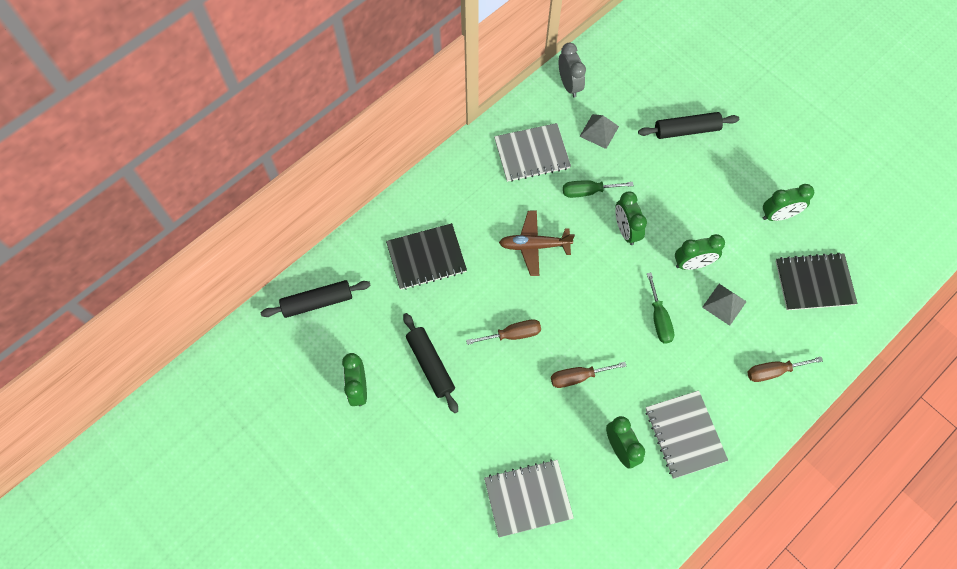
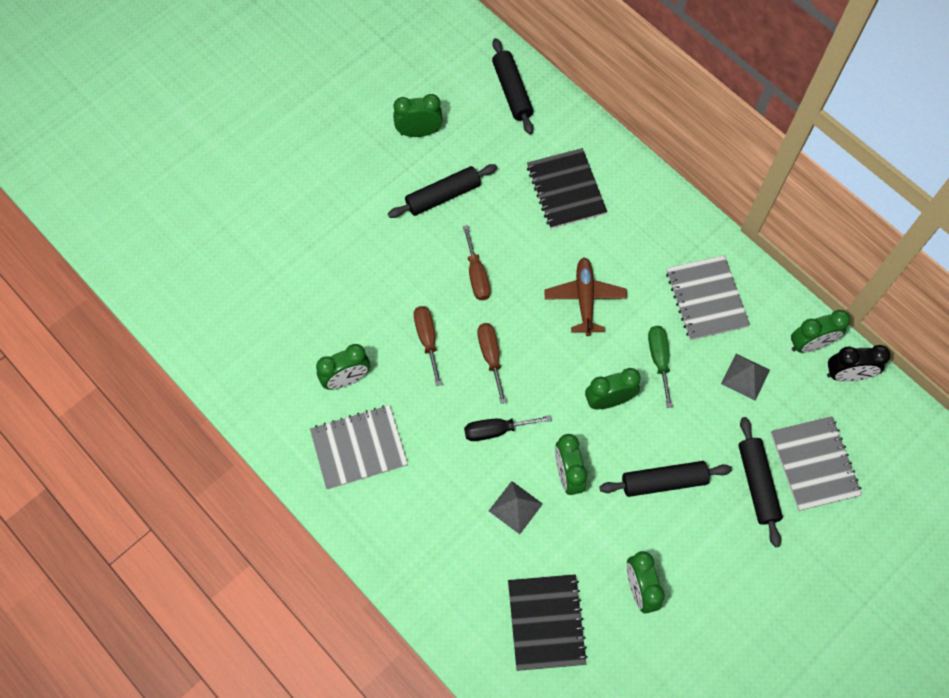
camera: 90 degrees right, 0 degrees up
(528, 498) = (299, 287): grey notebook -> grey notebook (814, 464)
(569, 85) = (810, 344): grey clock -> green clock
(593, 63) = (847, 375): none -> black clock
(659, 319) = (496, 430): green screwdriver -> black screwdriver
(691, 194) = (663, 481): none -> black rolling pin
(773, 371) = (430, 556): brown screwdriver -> brown screwdriver (491, 356)

